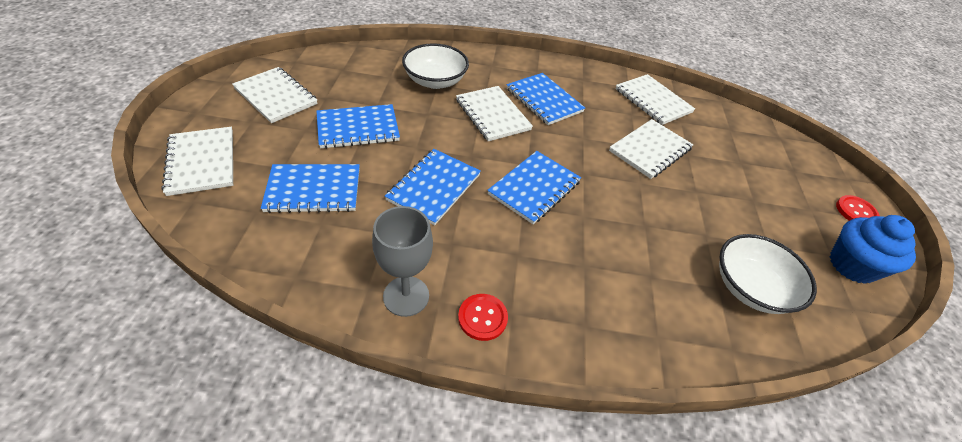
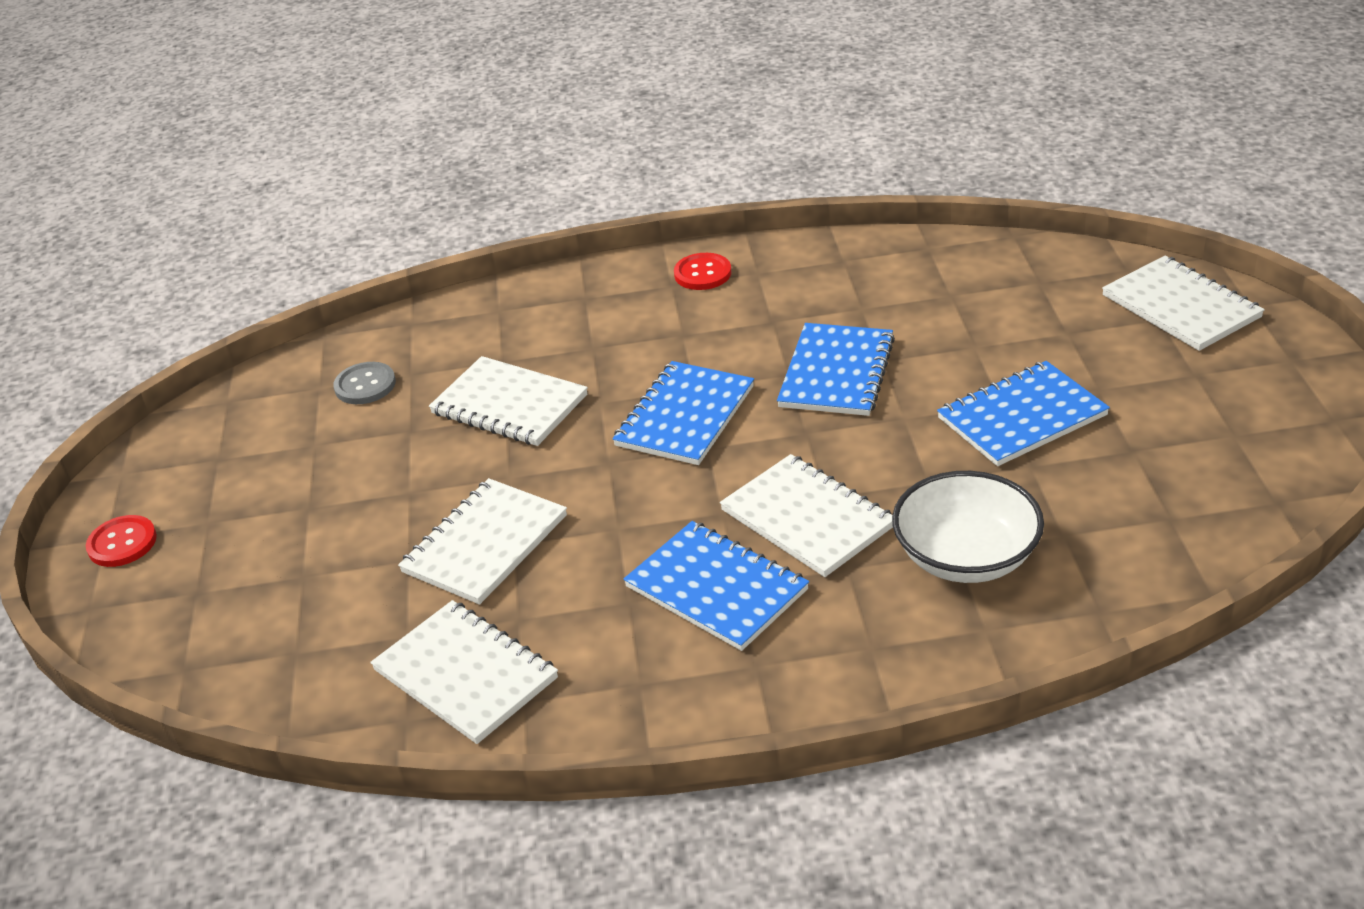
camera: 175 degrees right, 10 degrees down
(275, 96) = (1215, 423): white notebook -> white notebook (509, 404)
(313, 190) = (997, 322): blue notebook -> none
(406, 296) = (796, 266): grey goblet -> none
(750, 288) = (365, 385): white bowl -> grey button
(852, 265) = (192, 454): blue cupcake -> none

